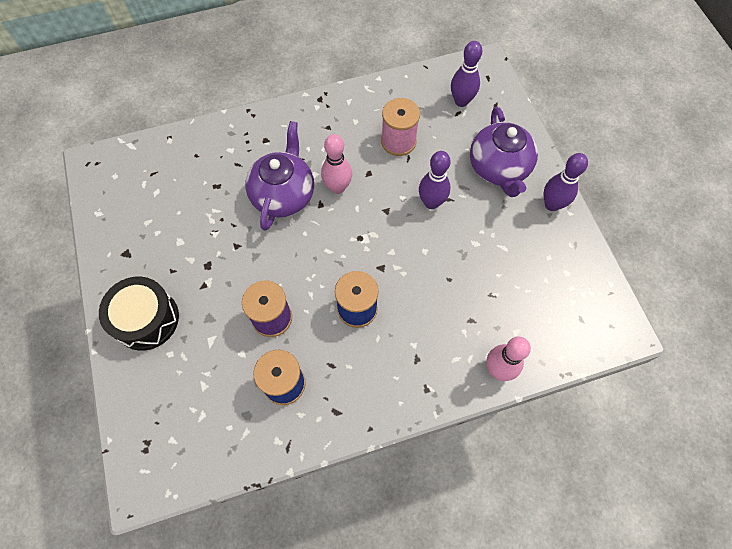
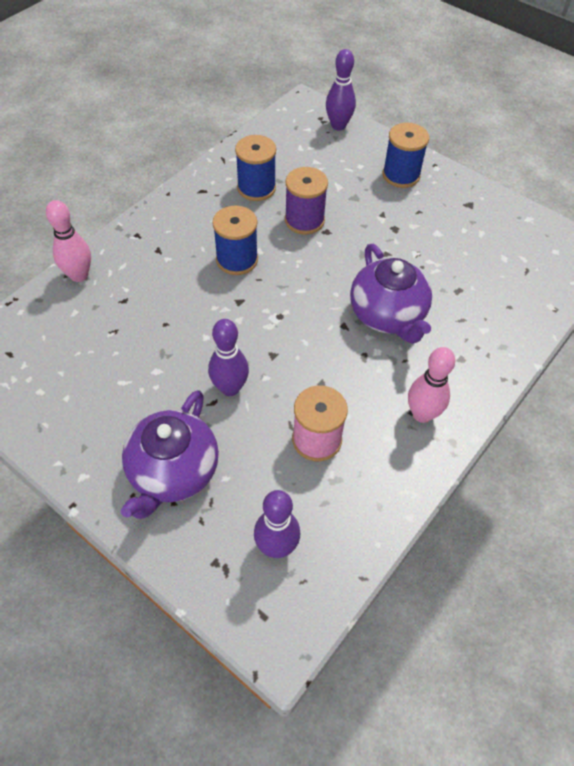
camera: 145 degrees right, 10 degrees down
(146, 319) = (401, 175): black drum -> blue spool
(337, 187) = (341, 351): pink bowling pin -> pink bowling pin (422, 414)
(498, 169) = (173, 472): purple teapot -> purple teapot turned 120 degrees counterclockwise
(552, 204) = (85, 461): purple bowling pin -> purple bowling pin (338, 126)

